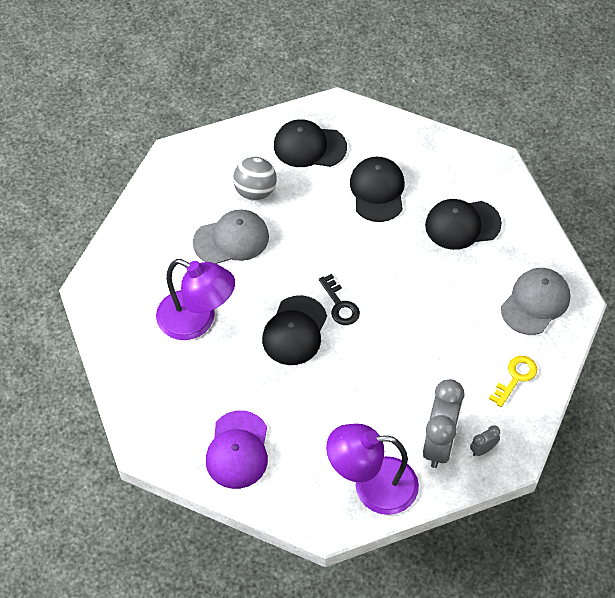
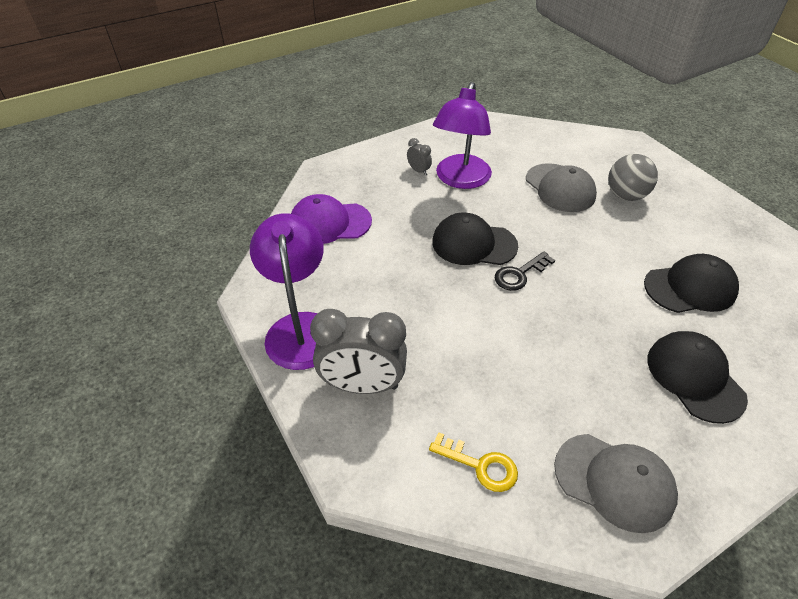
camera: 80 degrees right, 10 degrees down
(309, 146) = (709, 226): black cap -> none
(483, 449) = (362, 434): grey clock -> grey clock (418, 171)

